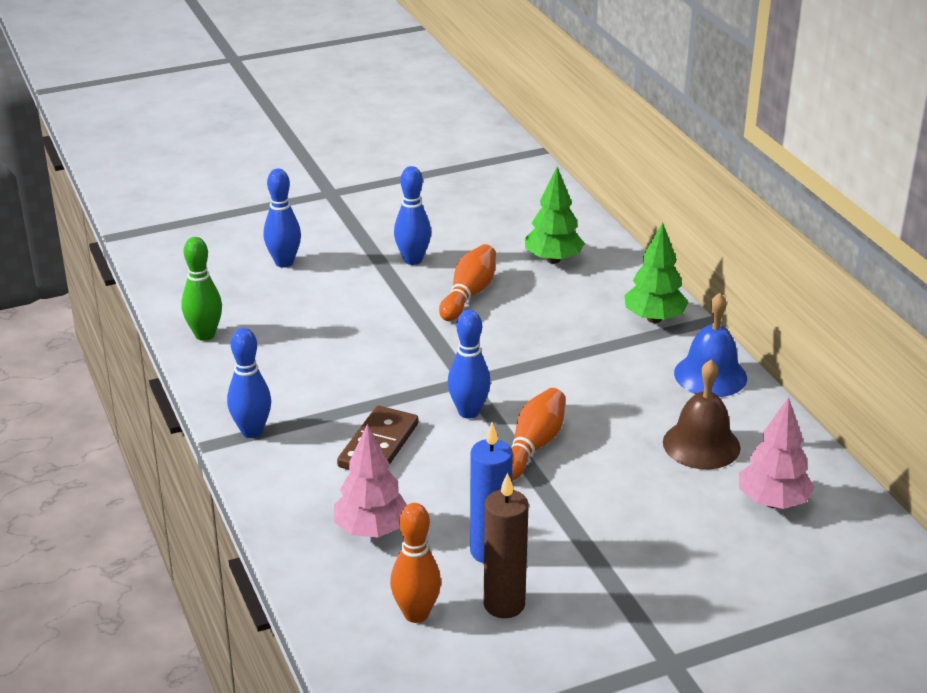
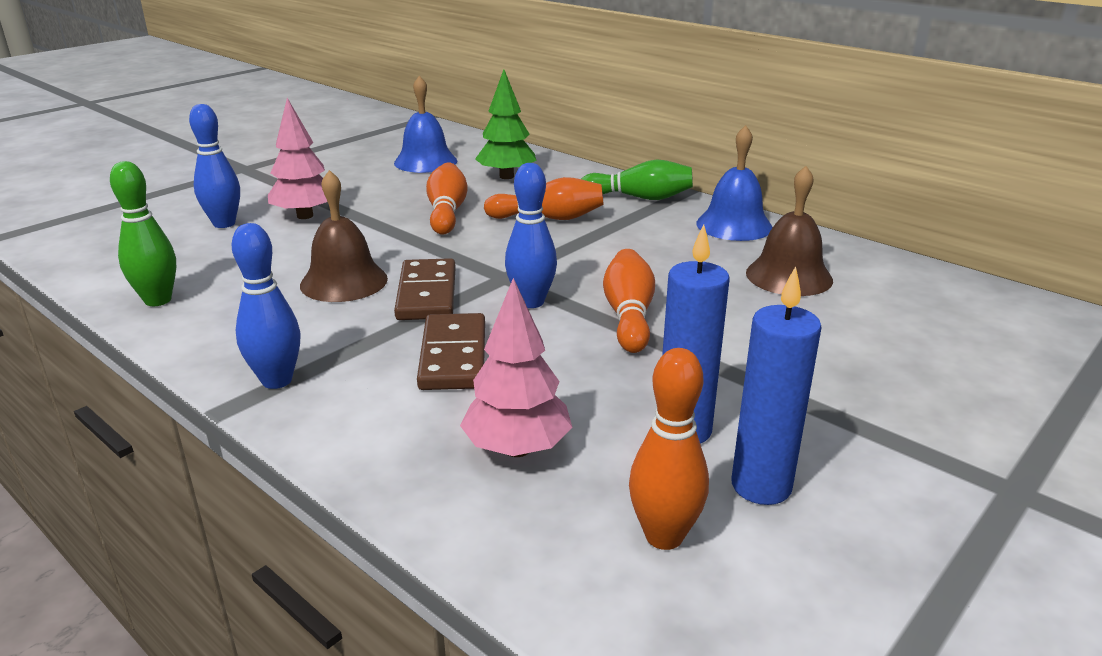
camera: 25 degrees left, 5 degrees down
(342, 352) = (344, 281): none -> brown bell
(396, 382) = (426, 294): none -> brown domino
(413, 260) = (367, 199): blue bowling pin -> none
(493, 221) = (425, 162): none -> blue bell
(504, 604) = (761, 486): brown candle -> blue candle
(551, 323) = (549, 218): none -> orange bowling pin
(654, 318) = (639, 198): green tree -> green bowling pin
(772, 502) = (908, 305): pink tree -> pink tree (305, 216)

